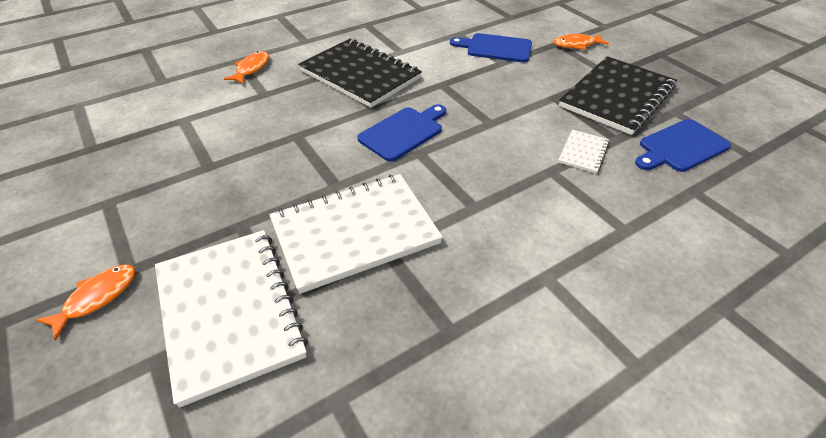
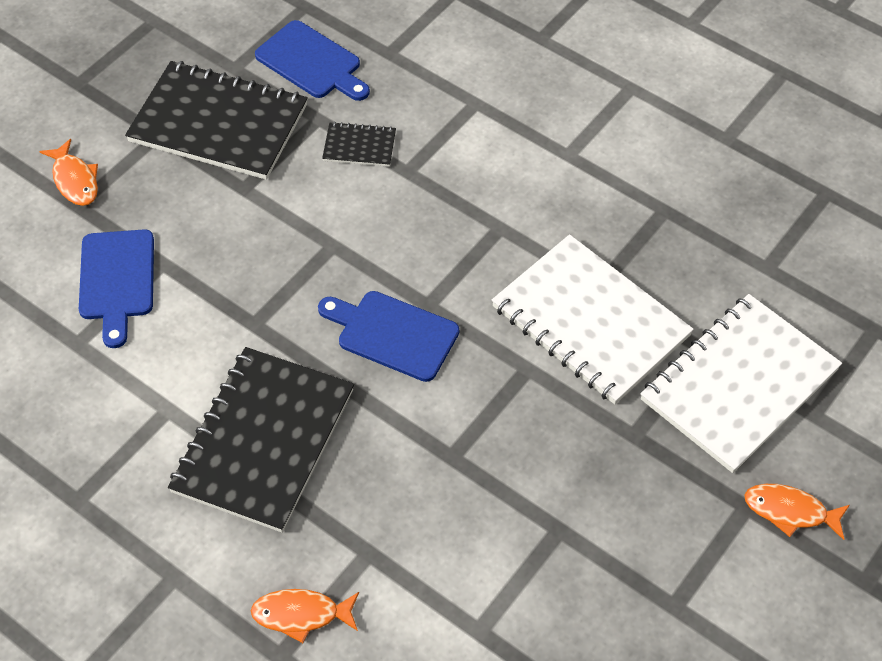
camera: 110 degrees left, 10 degrees up
(583, 152) = (359, 146): white notebook -> black notebook

